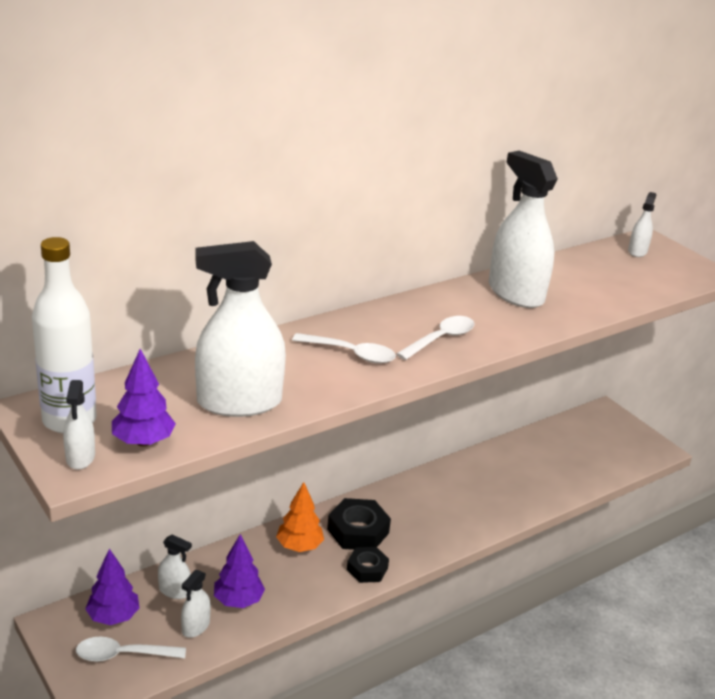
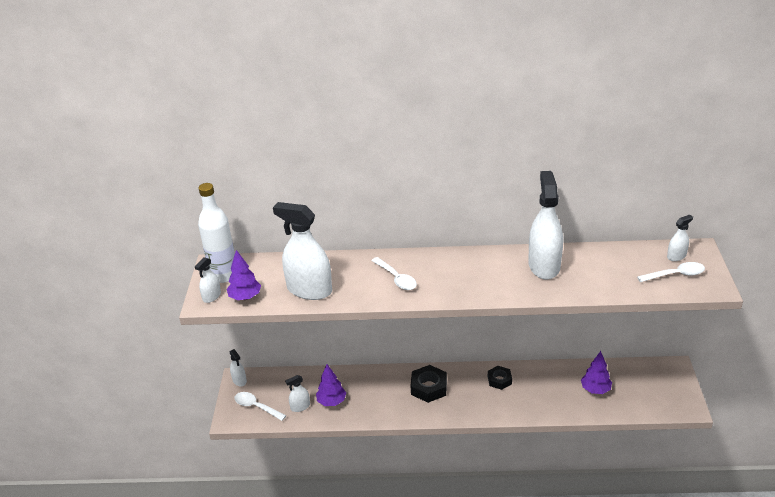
camera: 40 degrees right, 5 degrees up
(113, 617) = (266, 385): purple tree -> purple tree (595, 390)
(174, 591) = (305, 383): white spray bottle -> white spray bottle (239, 380)
(299, 546) = (388, 384): orange tree -> none
(367, 569) = (414, 411): black nut -> black nut (499, 380)
(440, 339) = (459, 284): white spoon -> white spoon (675, 275)

